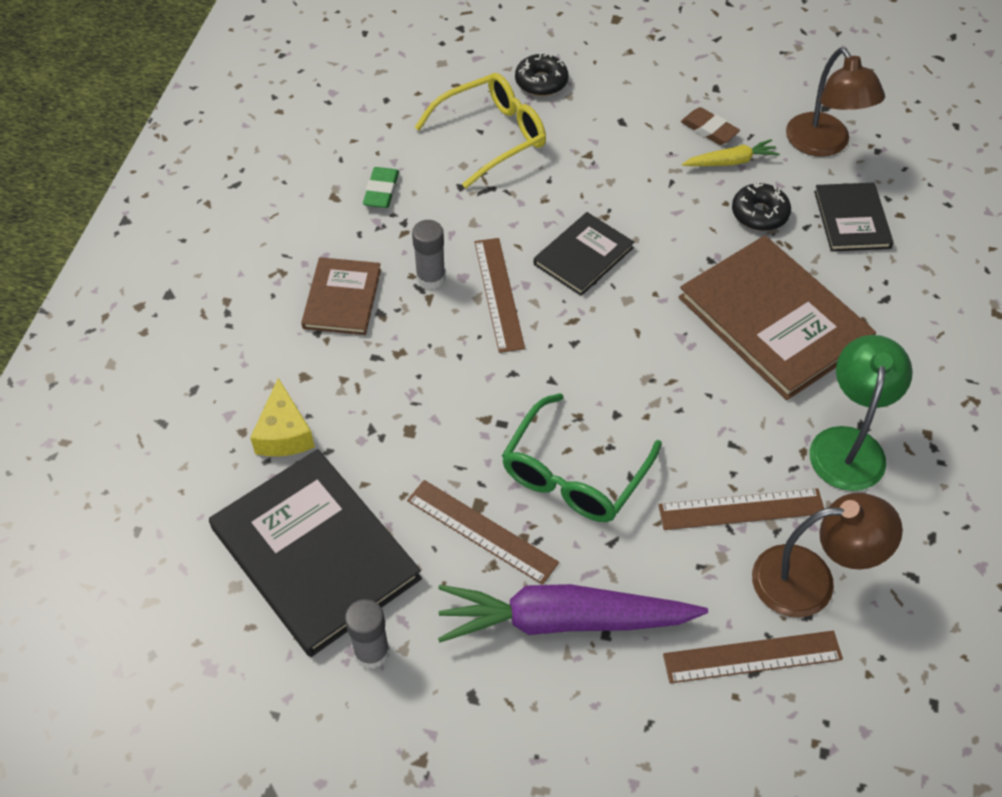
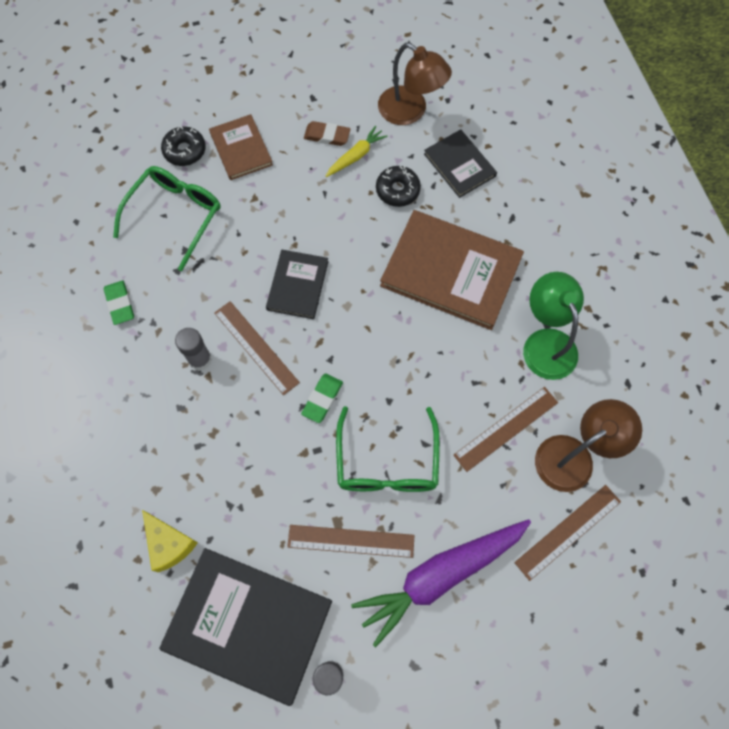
camera: 30 degrees left, 15 degrees up
(342, 298) = (145, 410): brown book -> brown book (241, 149)
(492, 136) = (175, 216): yellow glasses -> green glasses
(540, 376) = (322, 399): none -> green eraser

